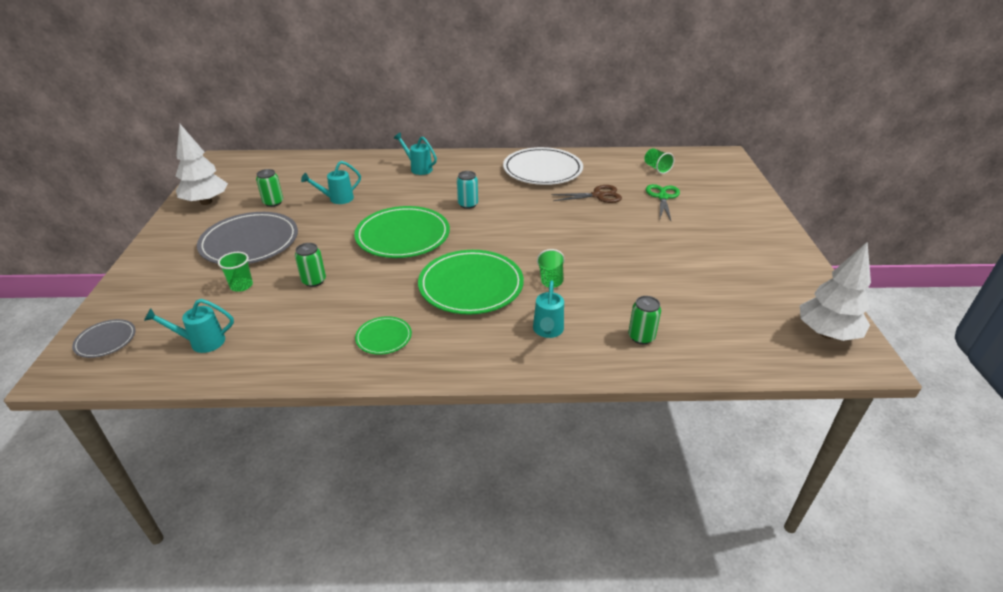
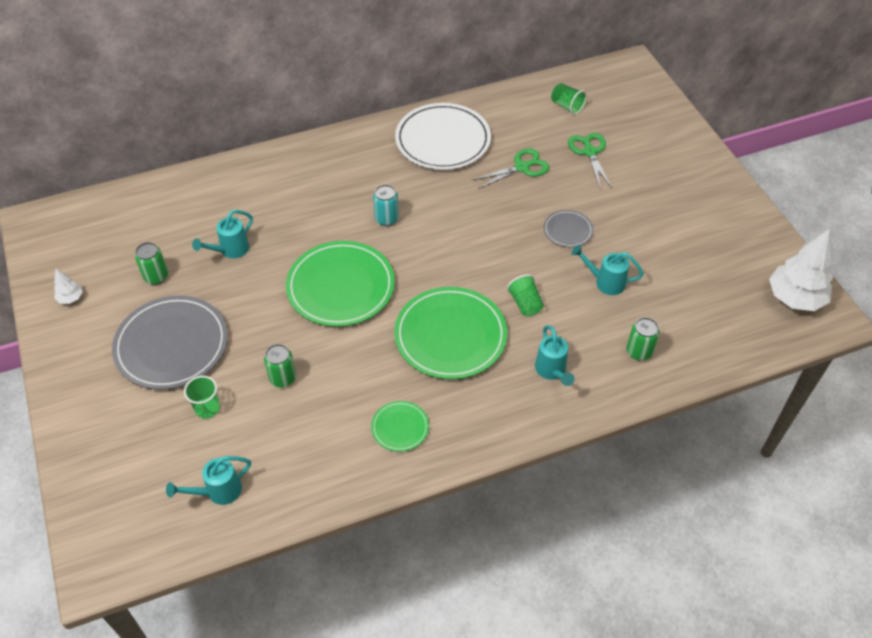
camera: 20 degrees left, 15 degrees up
(105, 340) = (112, 523): grey plate -> grey plate (568, 230)
(206, 202) = (70, 298): white tree -> white tree, size x0.46
(418, 168) = (297, 174): turquoise watering can -> turquoise watering can (605, 282)
(598, 196) = (521, 167): brown scissors -> green scissors

